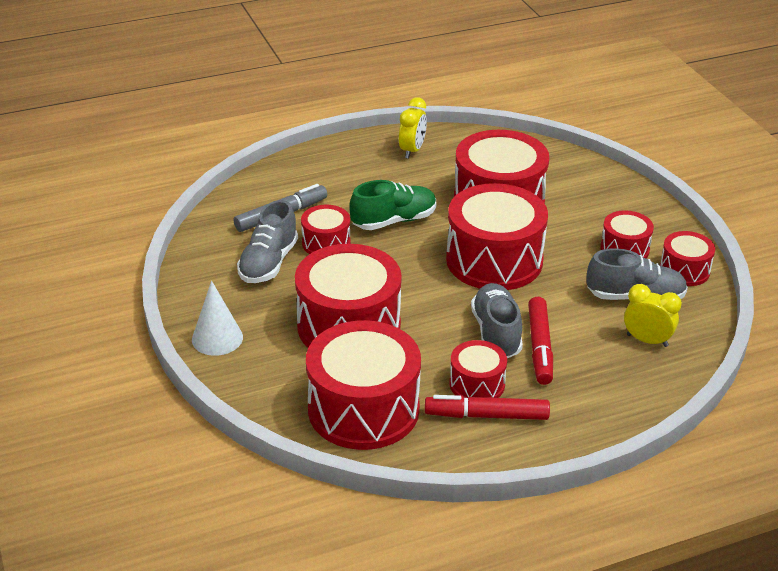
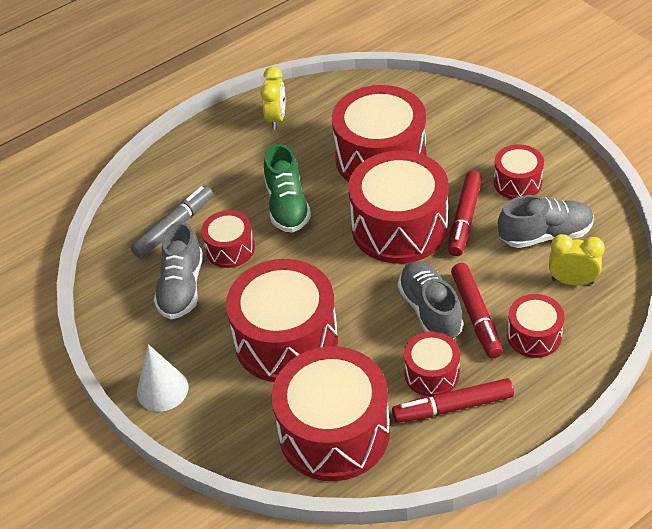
camera: 10 degrees left, 10 degrees up
(394, 221) = (287, 206): green shoe -> green shoe turned 120 degrees clockwise
(560, 267) = (464, 219): none -> red marker
(684, 270) = (580, 192): red drum -> red drum (534, 336)

